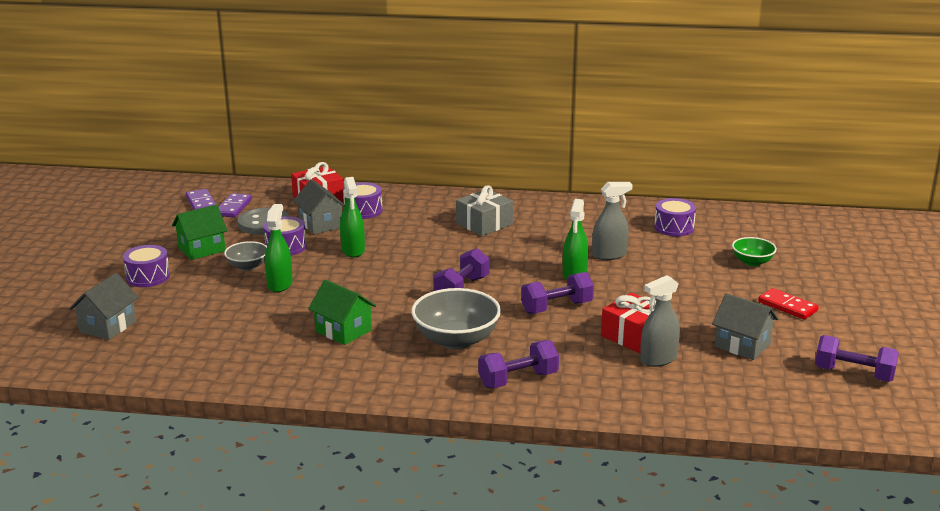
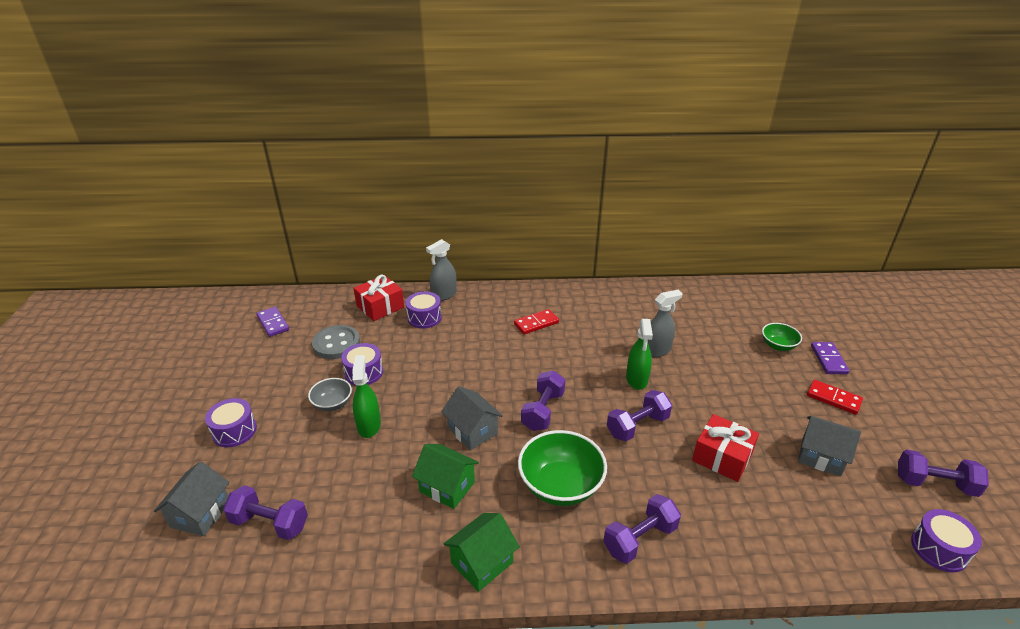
camera: 10 degrees left, 10 degrees up
(169, 338) = (270, 523): none -> purple dumbbell
(202, 249) = (283, 385): green house -> green house (482, 563)
(233, 207) = (304, 326): purple domino -> purple domino (828, 360)
(321, 224) = (390, 339): grey house -> grey house (472, 431)
(353, 250) = (428, 370): green spray bottle -> none
(456, 340) = (560, 485): grey bowl -> green bowl
(484, 224) = (536, 323): grey gift -> red domino
(658, 359) = (756, 487): grey spray bottle -> grey spray bottle (444, 295)
(674, 227) = (696, 311): purple drum -> purple drum (939, 549)

